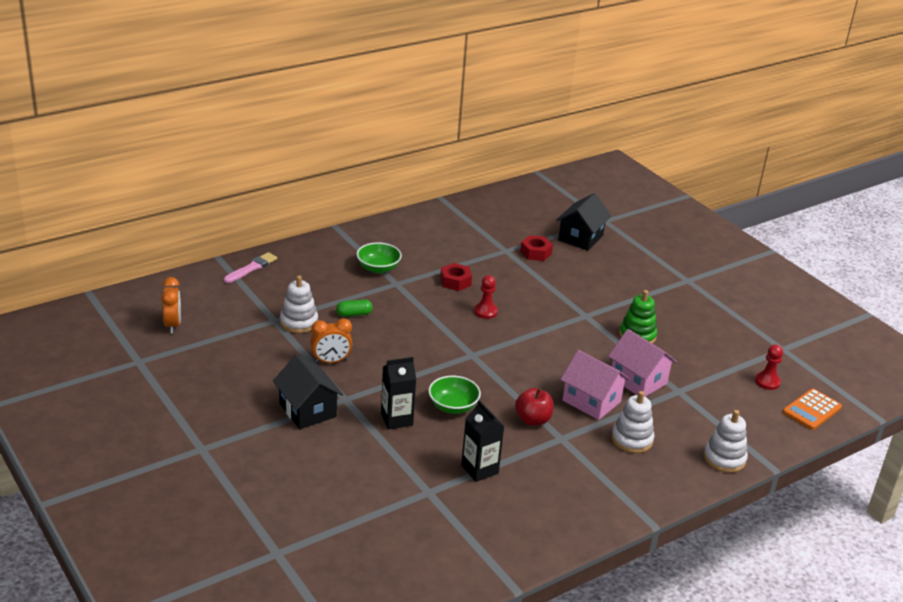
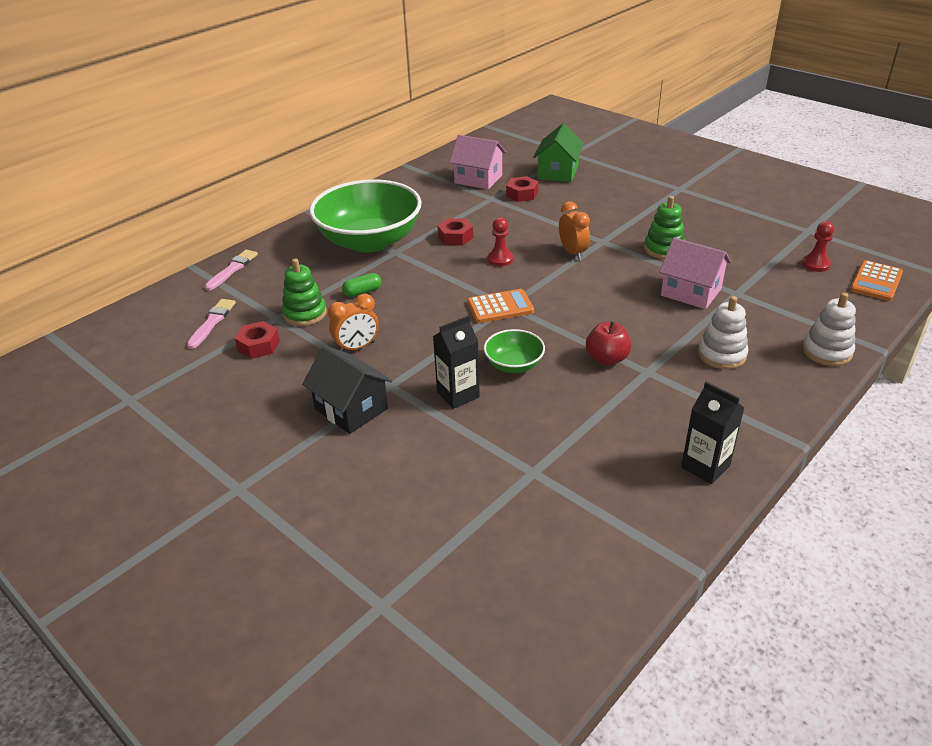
camera: 10 degrees left, 5 degrees up
(172, 325) = (160, 349): orange clock -> orange clock (573, 252)
(221, 312) = (212, 322): none -> pink brush
(252, 341) = (259, 345): none -> red nut
(299, 322) = (305, 314): white stacking toy -> green stacking toy
(378, 268) = (369, 241): green bowl -> green bowl, size x2.23
(465, 355) = (500, 307): none -> orange calculator
(479, 469) = (578, 429): black carton -> black carton (705, 466)
(580, 238) = (558, 172): black house -> green house
(591, 401) = (656, 324): pink house -> pink house (478, 179)

